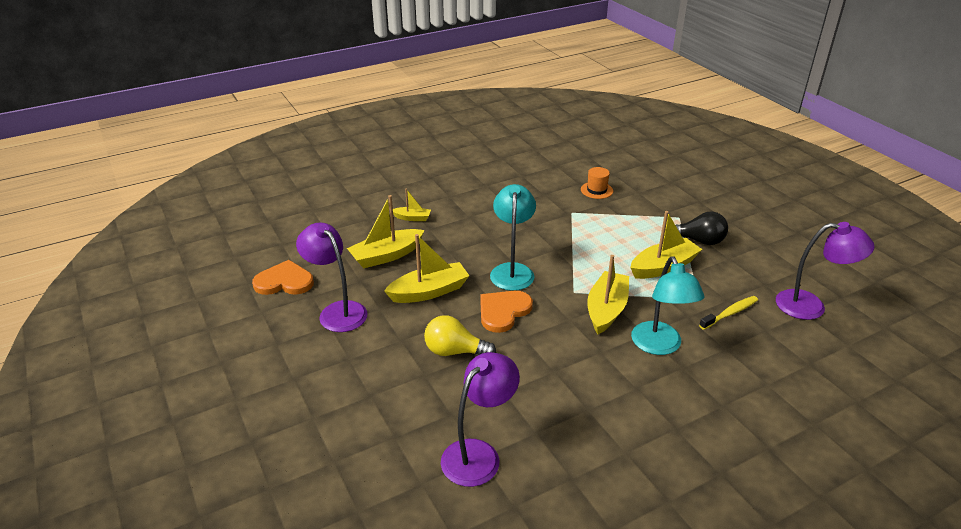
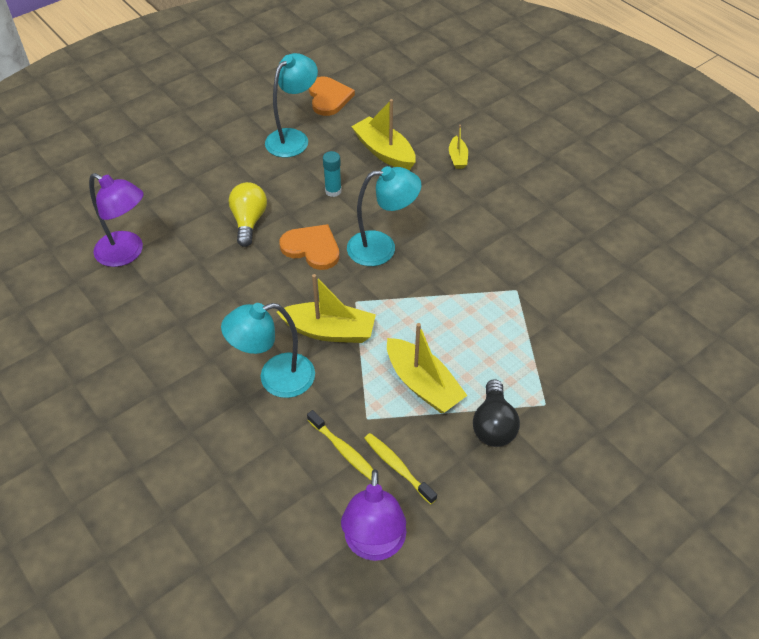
camera: 80 degrees right, 15 degrees up
(337, 311) = (293, 138): purple lamp -> turquoise lamp
(429, 291) = (333, 191): yellow boat -> turquoise glue stick
(596, 190) = (581, 312): orange hat -> none
(741, 288) = (397, 467): none -> yellow toothbrush

